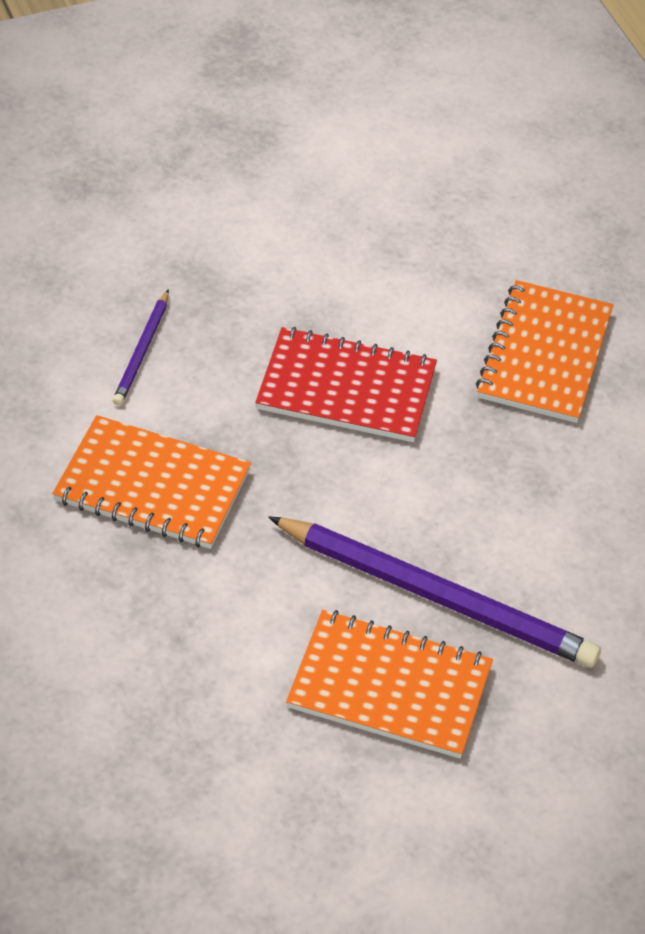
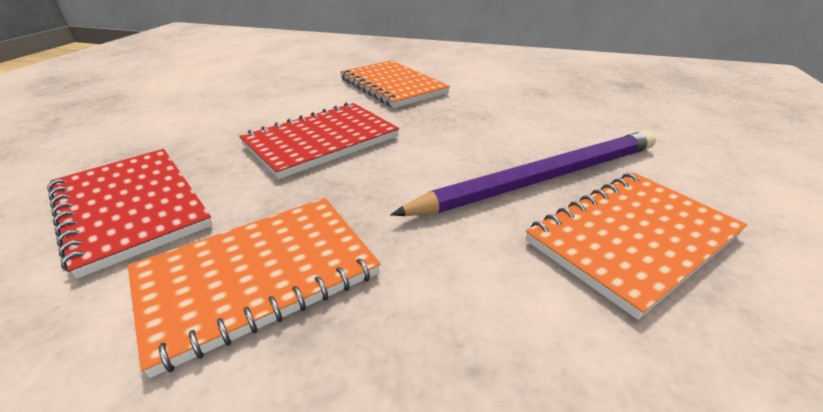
camera: 50 degrees left, 15 degrees down
(142, 351) = (130, 208): purple pencil -> red notebook

